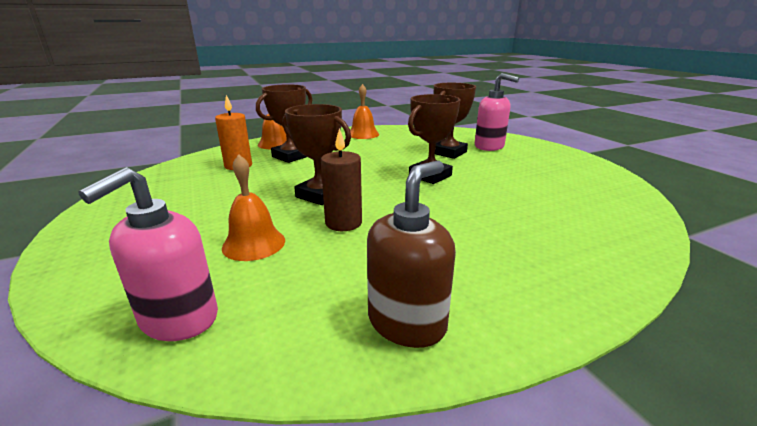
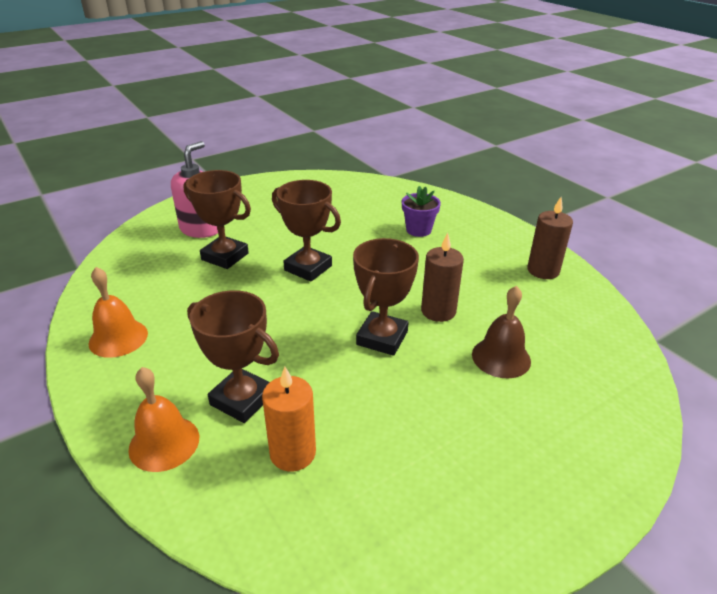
camera: 100 degrees left, 10 degrees up
(178, 319) = (608, 363): pink soap dispenser -> none
(254, 243) = (501, 357): orange bell -> brown bell
(407, 322) = (543, 270): brown soap dispenser -> brown candle
(516, 233) = (418, 230): none -> purple flower pot

